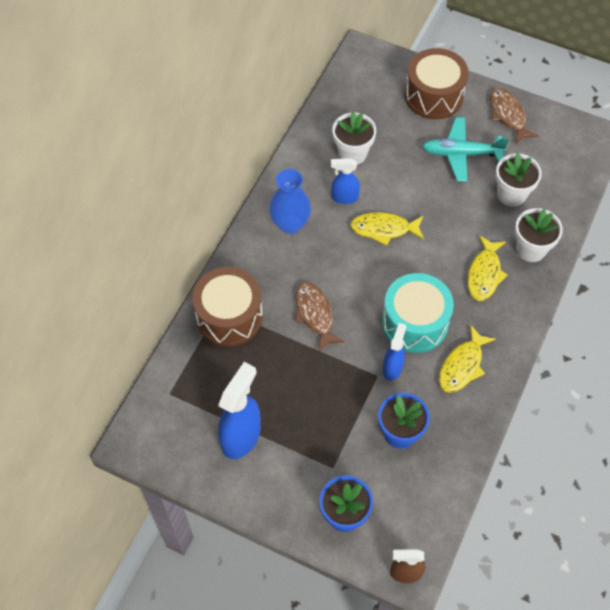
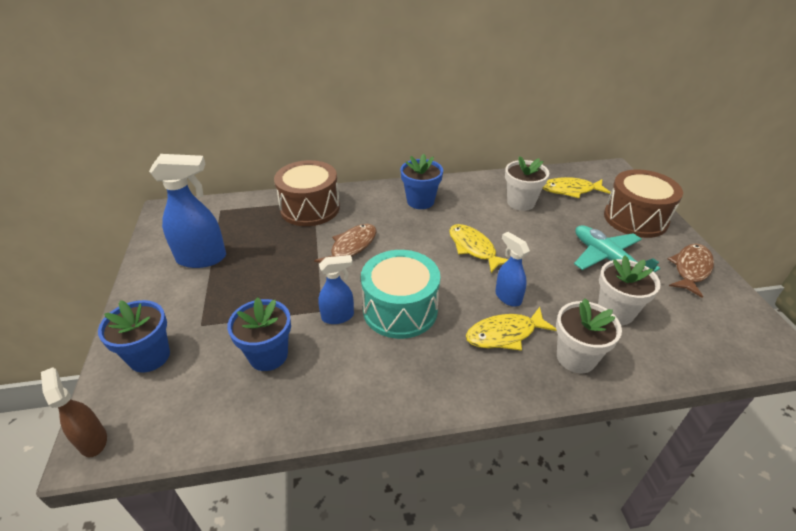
camera: 55 degrees right, 20 degrees down
(290, 224) = (420, 201): blue vase -> blue flower pot
(344, 197) = (476, 215): blue spray bottle -> blue spray bottle (507, 297)
(462, 366) = (383, 367): yellow fish -> yellow fish (570, 190)

